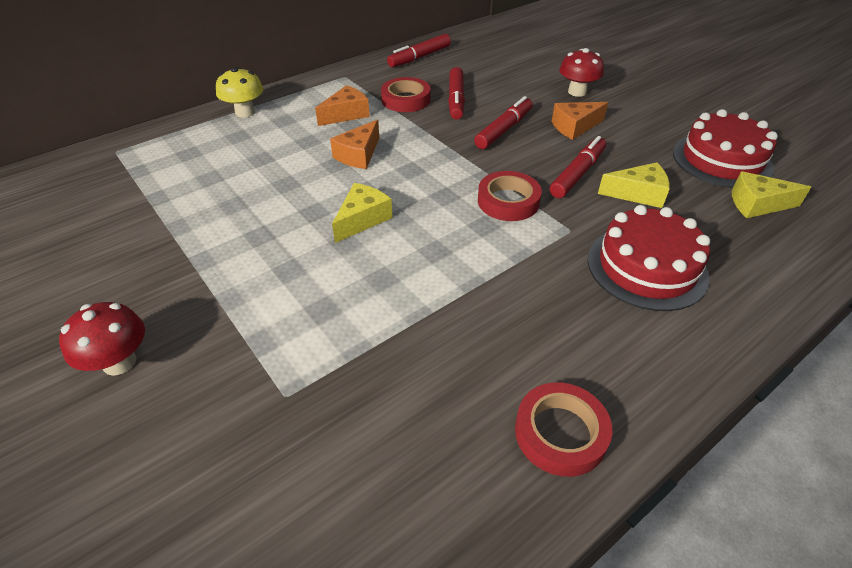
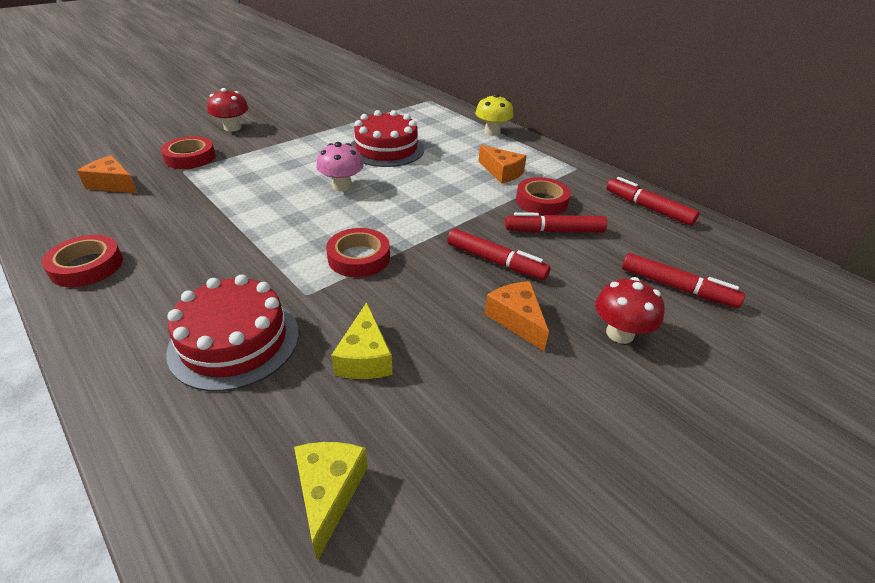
camera: 85 degrees right, 5 degrees down
(234, 397) = (190, 157): none -> red tape
(359, 155) = (434, 181): orange cheese -> orange cheese (113, 184)
(362, 219) = (342, 186): yellow cheese -> pink mushroom
(577, 174) = (407, 310): red marker -> red marker (677, 288)
(722, 160) = (451, 479): red cake -> red cake (386, 149)

